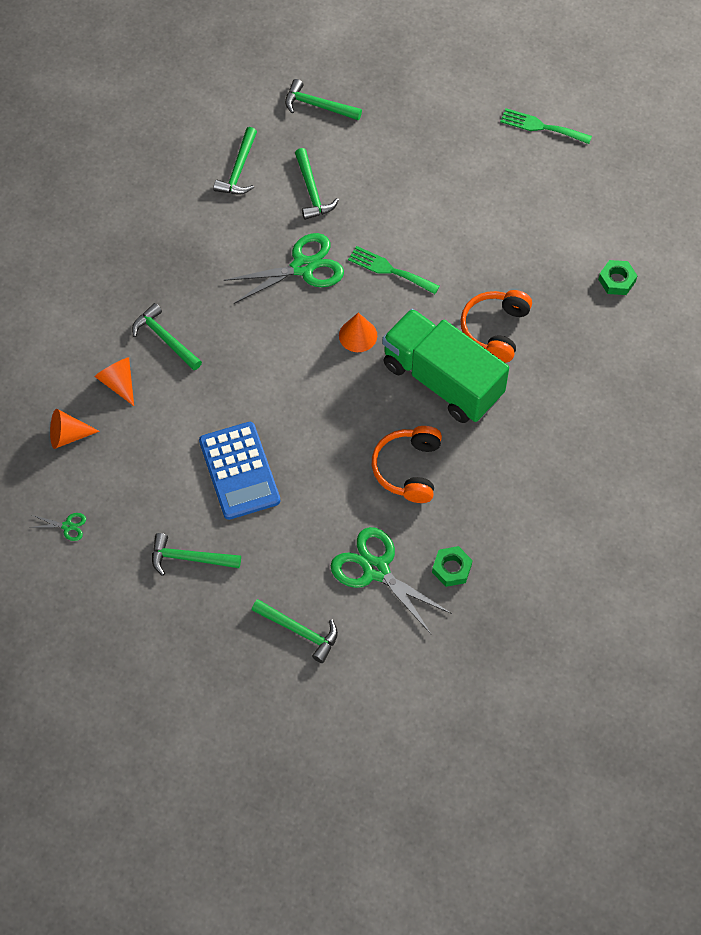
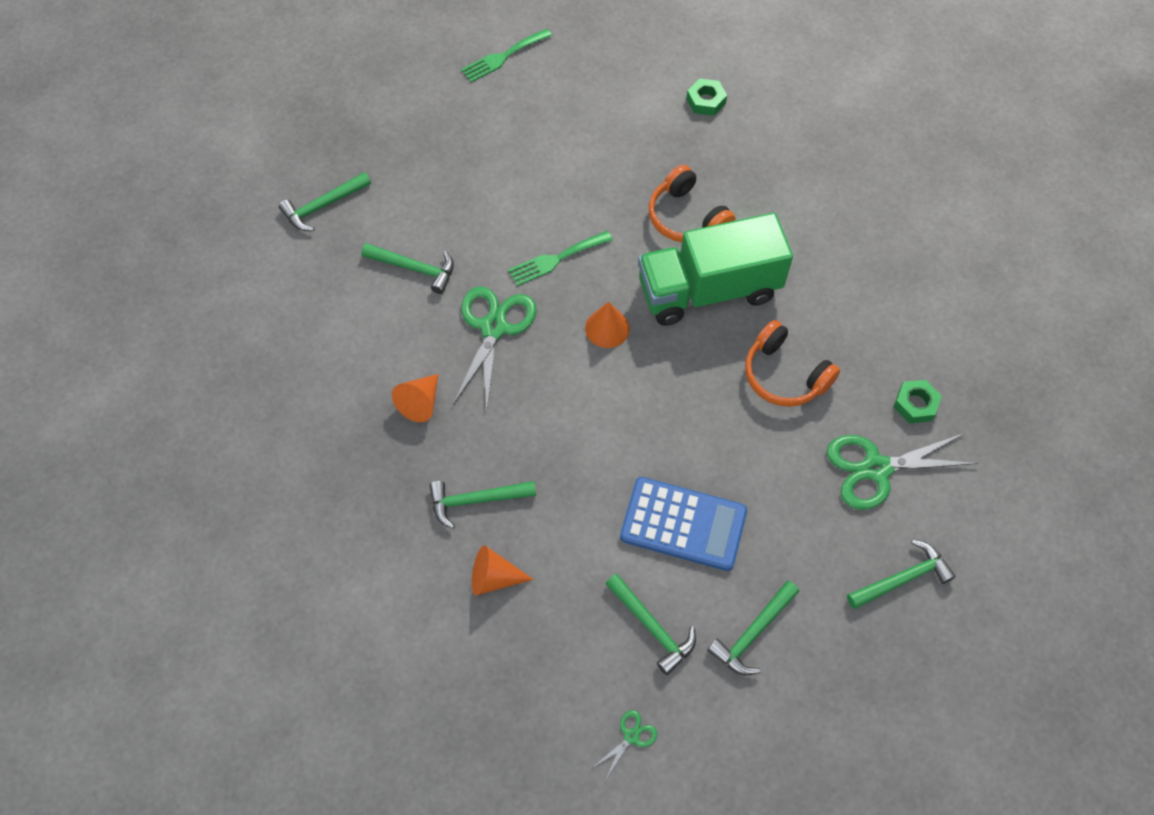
camera: 55 degrees left, 0 degrees up
(68, 435) = (520, 668): orange cone -> orange cone (420, 402)
(239, 170) = (335, 314): green hammer -> green hammer (652, 627)

